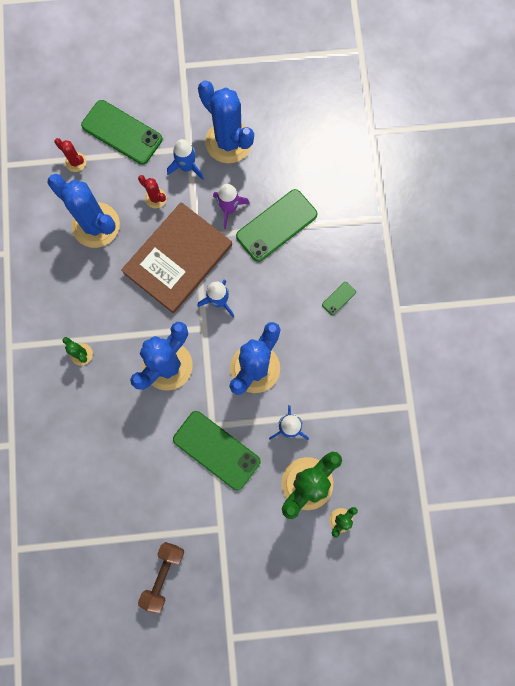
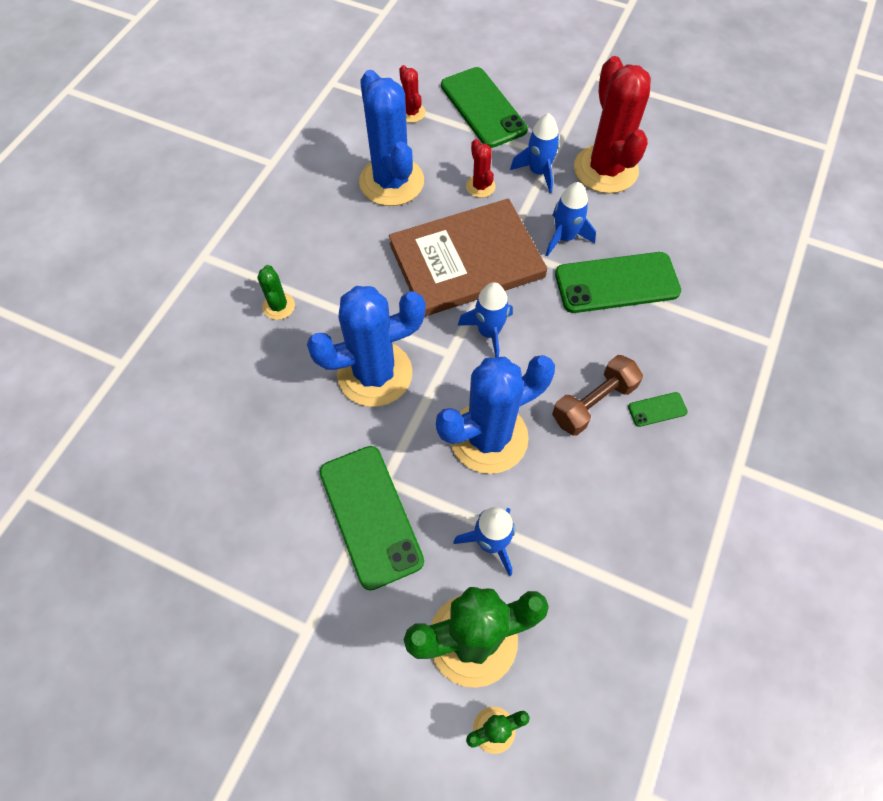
camera: 30 degrees right, 15 degrees down
(163, 575) = (184, 648): brown dumbbell -> brown dumbbell (593, 403)
(228, 142) = (605, 169): blue cactus -> red cactus
(229, 209) = (564, 237): purple rocket -> blue rocket

